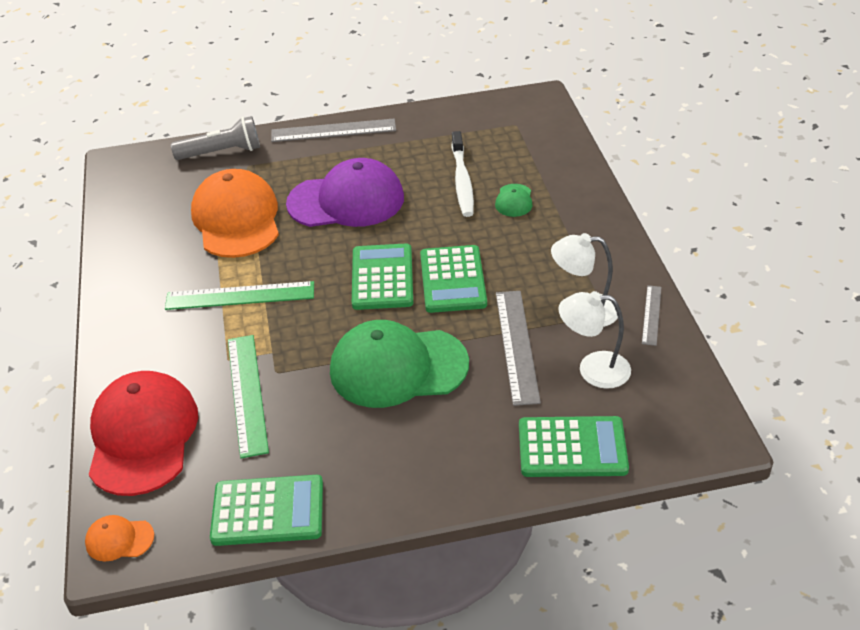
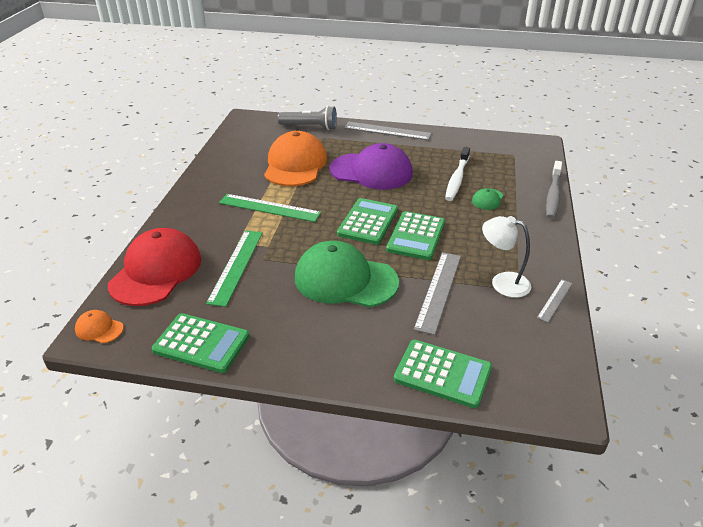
camera: 20 degrees right, 5 degrees down
(588, 171) = (553, 195): none -> grey toothbrush
(593, 369) = (488, 324): white lamp -> none

